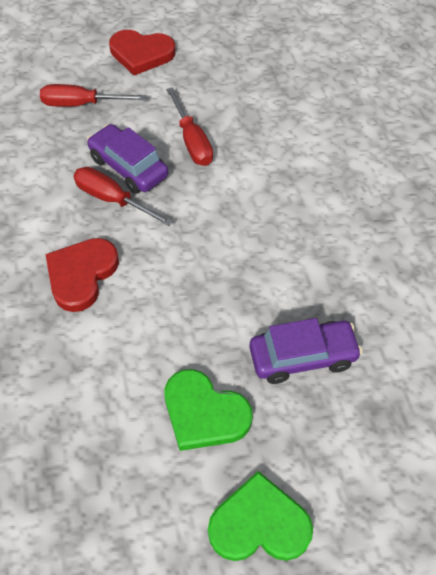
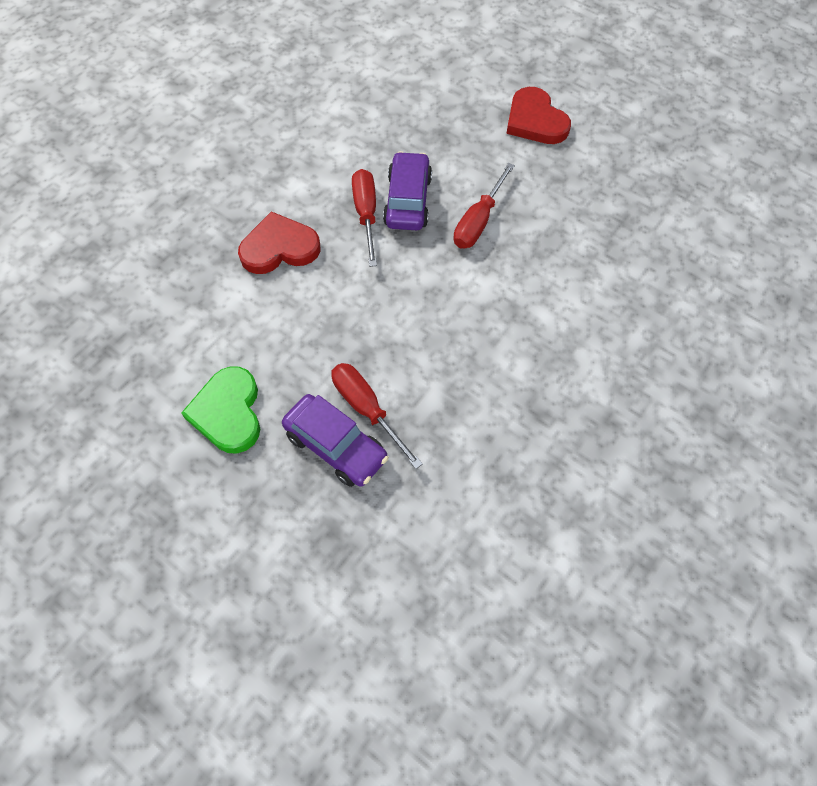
camera: 50 degrees right, 5 degrees up
(81, 104) = (438, 125): red screwdriver -> red screwdriver (367, 409)
(259, 524) = (165, 513): green heart -> none

